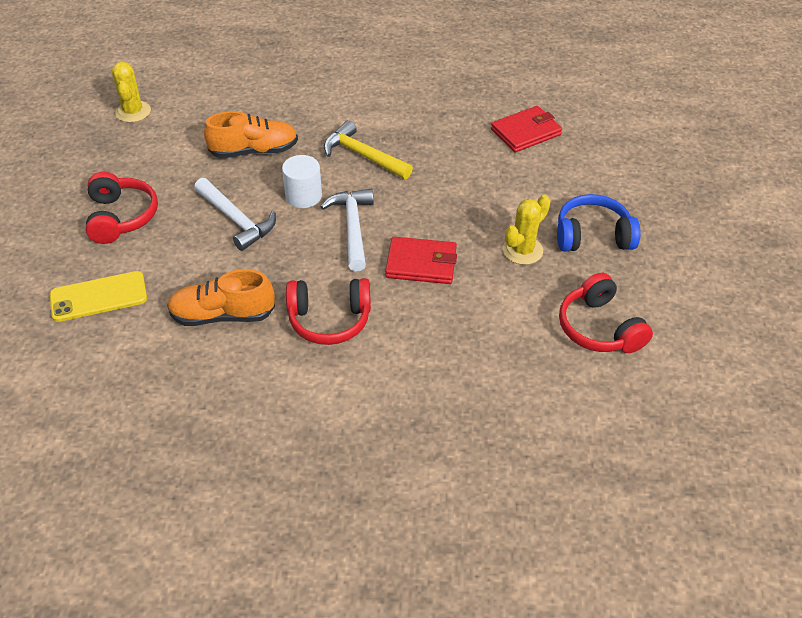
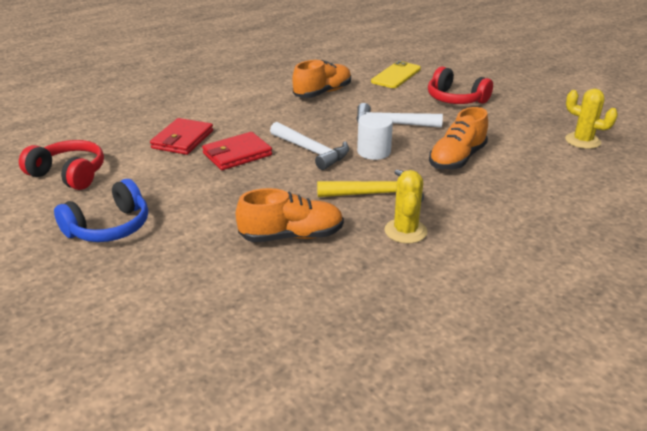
camera: 140 degrees right, 15 degrees down
(329, 319) = (261, 112): red headphones -> none
(465, 155) = (291, 236): none -> orange shoe
(522, 250) = (166, 192): yellow cactus -> yellow cactus (405, 231)
(526, 132) = (256, 291): red wallet -> red wallet (182, 139)

